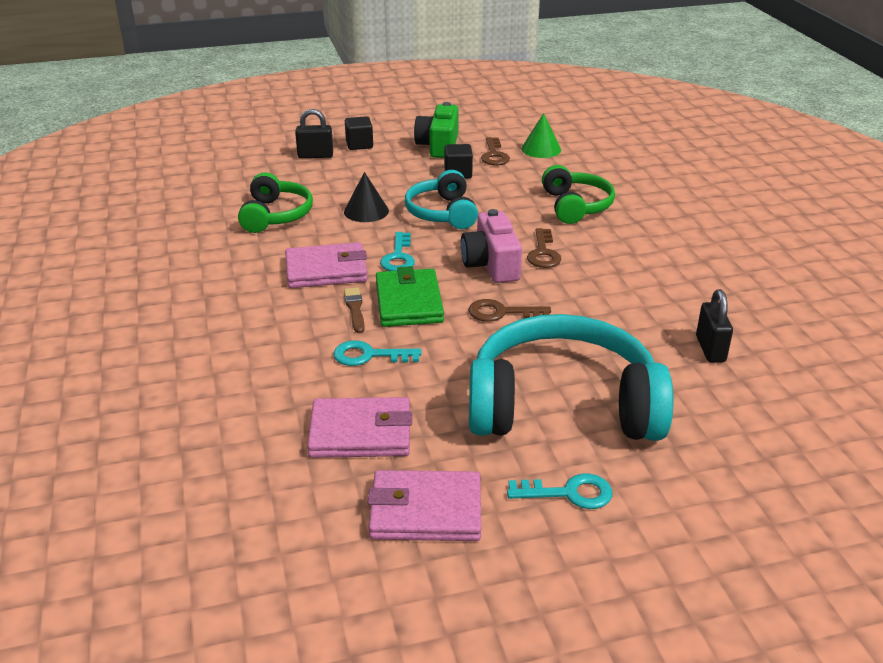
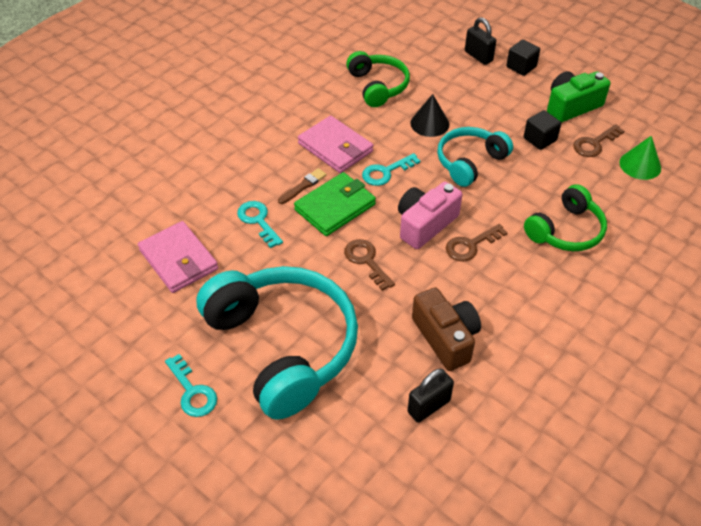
camera: 55 degrees right, 15 degrees up
(275, 215) = (378, 86): green headphones -> green headphones turned 75 degrees counterclockwise
(426, 511) = (129, 328): pink wallet -> none
(639, 308) = (446, 338): none -> brown camera

